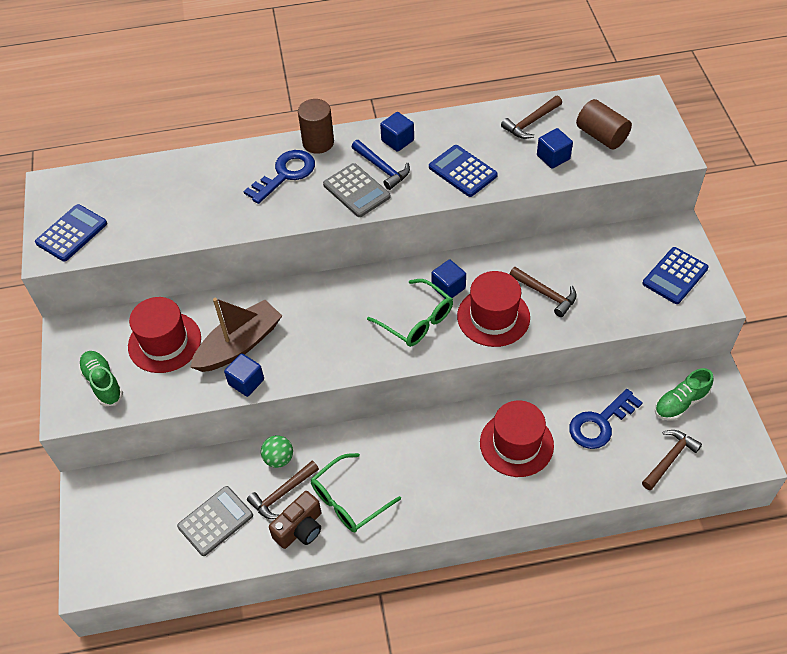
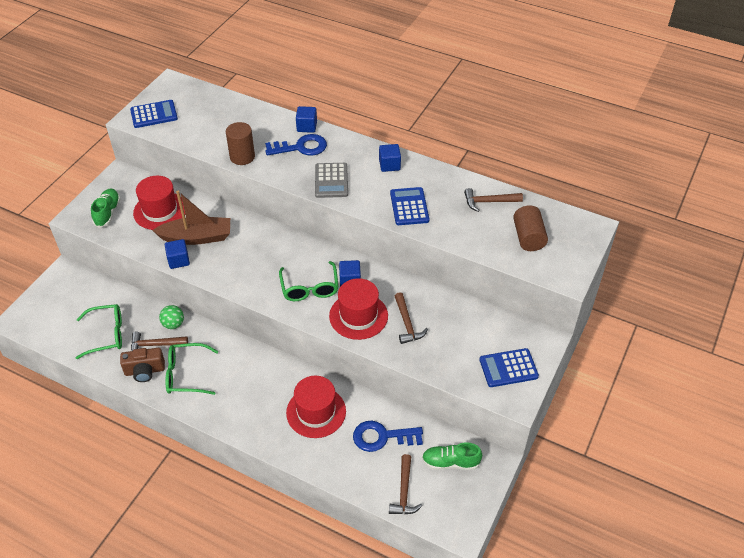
camera: 35 degrees right, 5 degrees down
(215, 521) = (107, 335): grey calculator -> green glasses
(318, 142) = (340, 139): brown cylinder -> brown cylinder (242, 157)
(382, 168) = (361, 176): blue hammer -> none
(553, 157) = (479, 232): blue cube -> blue cube (307, 126)
(669, 459) = (404, 491): brown hammer -> brown hammer turned 105 degrees clockwise

